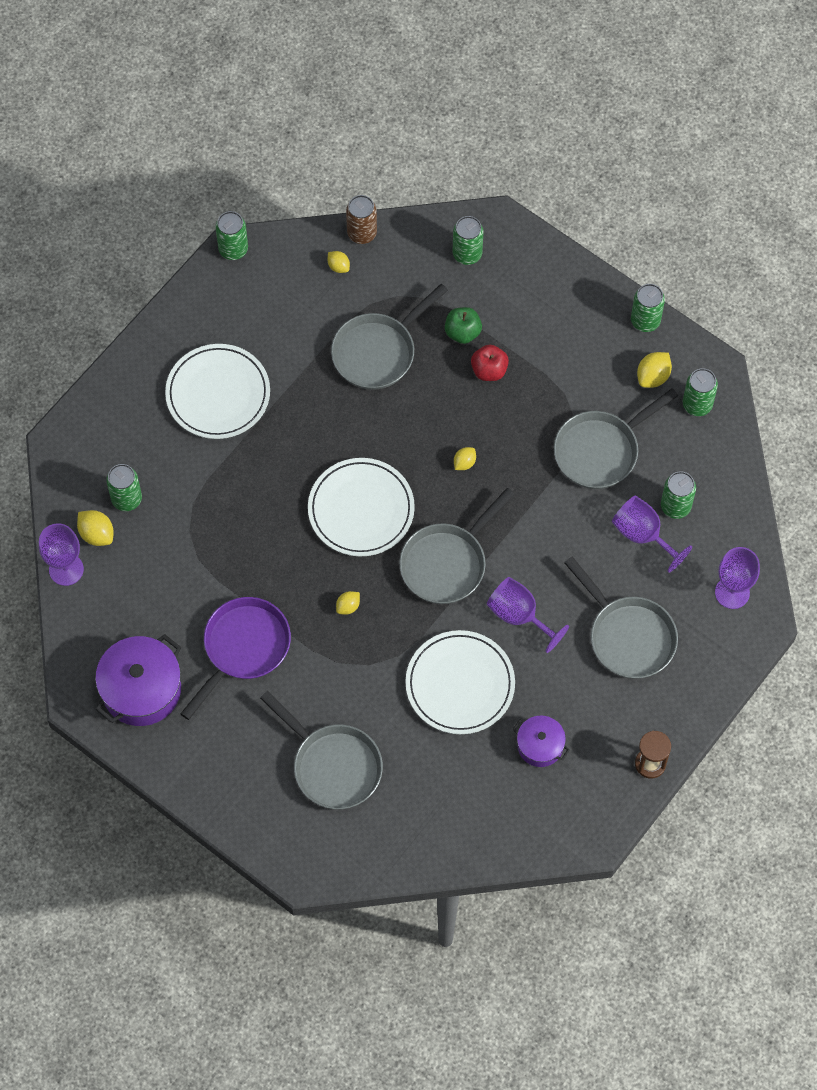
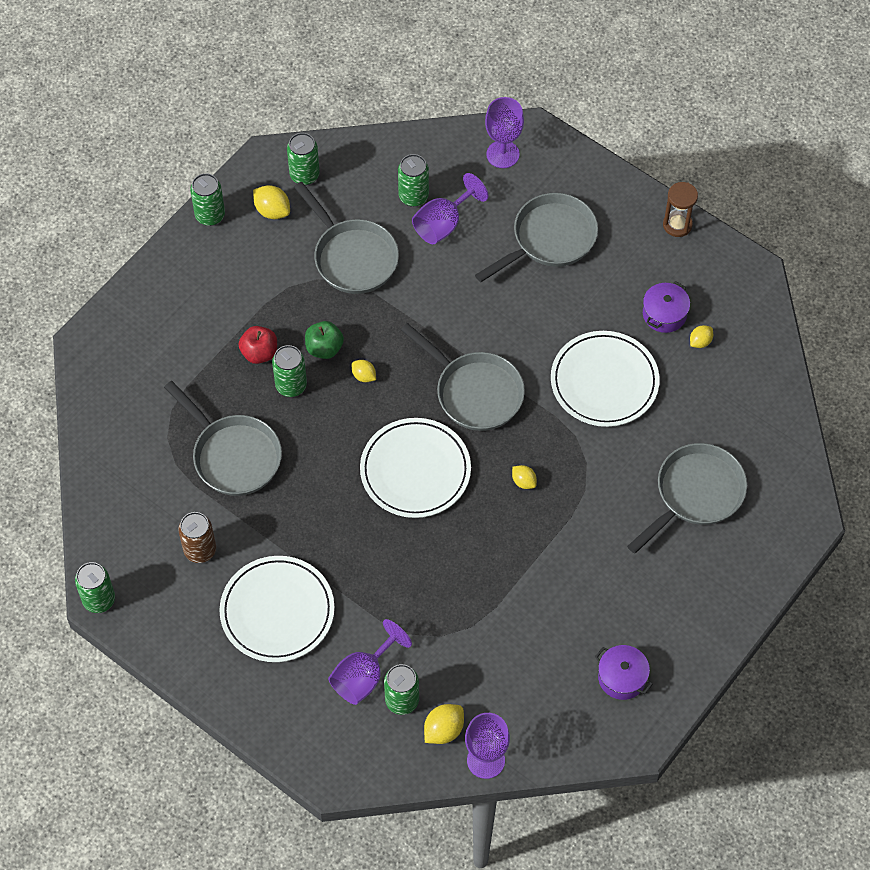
camera: 90 degrees left, 5 degrees down
(141, 689) = (622, 677): purple pot -> purple pot, size x0.57
(243, 648) = (572, 580): purple pan -> none
(338, 266) = (128, 494): yellow lemon -> yellow lemon (700, 342)
(362, 233) = (89, 471): brown can -> brown can (200, 550)
(462, 332) = (214, 376): green apple -> green apple (324, 348)
(467, 254) = (122, 372): green can -> green can (291, 385)
(519, 615) = (530, 330): purple goblet -> purple goblet (363, 676)

